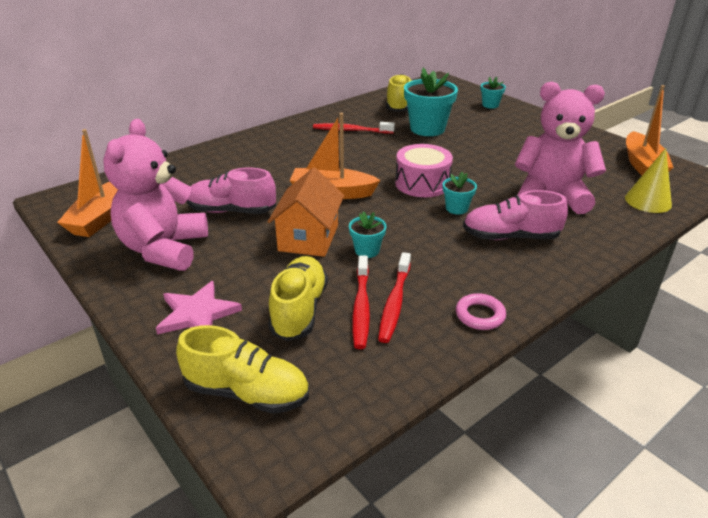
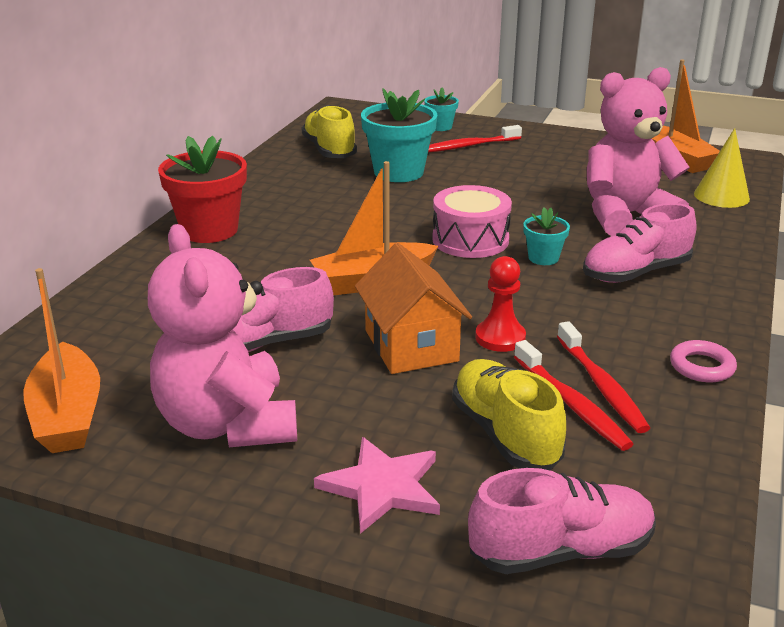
camera: 30 degrees left, 5 degrees down
(247, 392) = (561, 551): yellow shoe -> pink shoe
(278, 138) = (209, 230): none -> red flower pot
(351, 130) = (302, 197): red toothbrush -> red toothbrush (468, 146)
(367, 250) = (500, 338): turquoise flower pot -> red pawn

